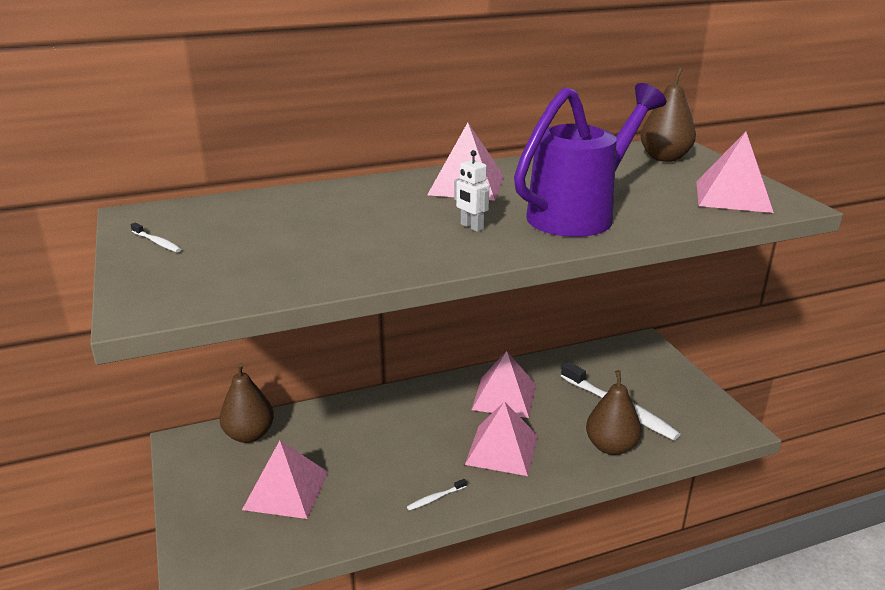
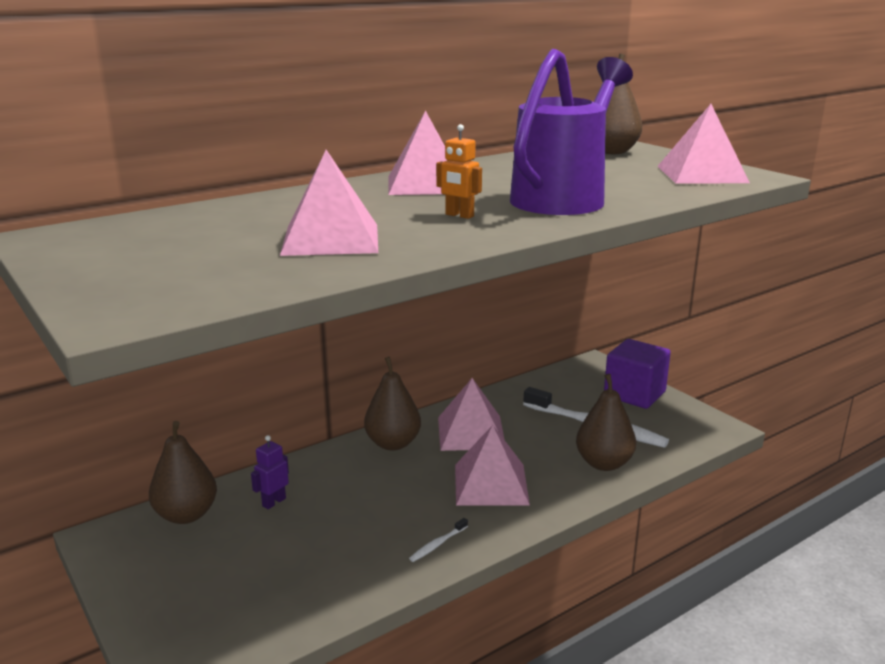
camera: 15 degrees left, 5 degrees down
(157, 242) = (90, 257): white toothbrush -> none
(286, 490) = (256, 566): pink pyramid -> pink pyramid (331, 239)
(319, 435) = (273, 502): none -> purple robot
(434, 397) = (393, 443): none -> brown pear
(471, 227) = (459, 215): white robot -> orange robot
(669, 380) = (634, 394): none -> purple cube

